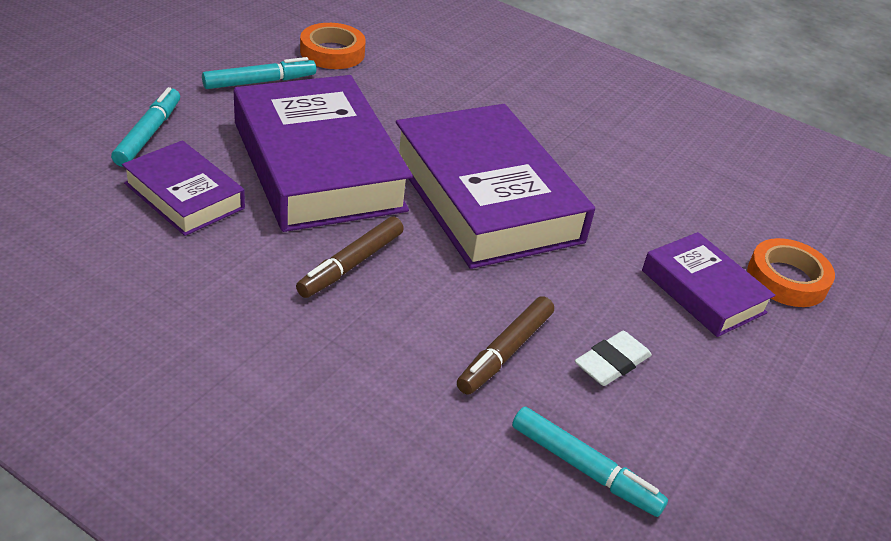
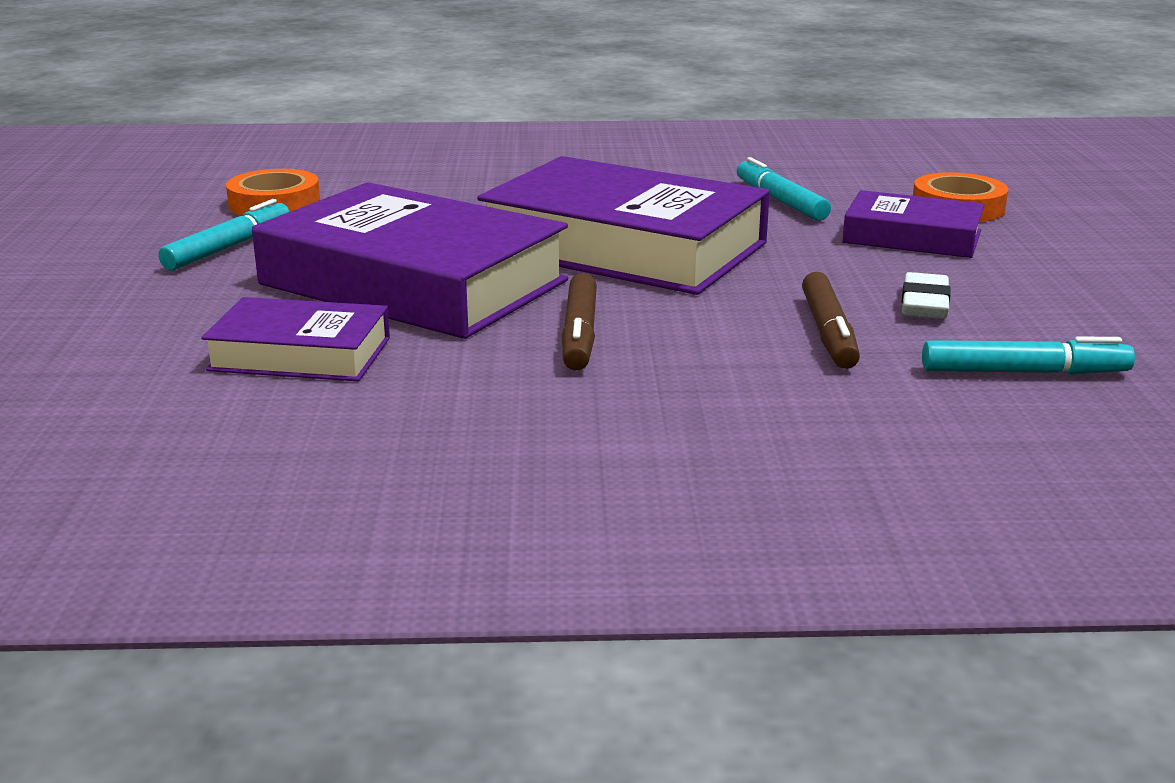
camera: 30 degrees left, 15 degrees down
(148, 134) = (163, 326): turquoise marker -> turquoise marker (780, 201)

